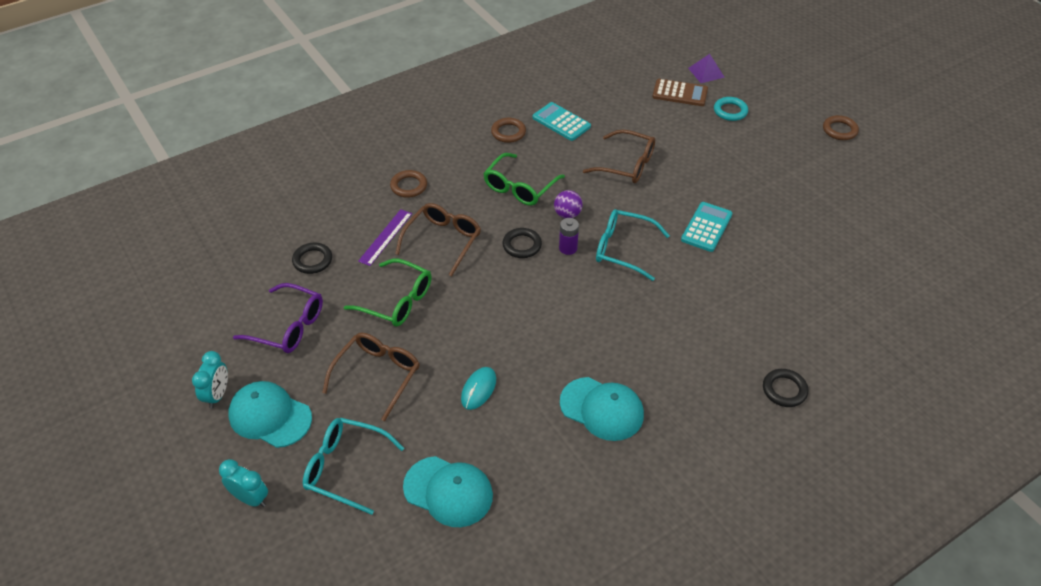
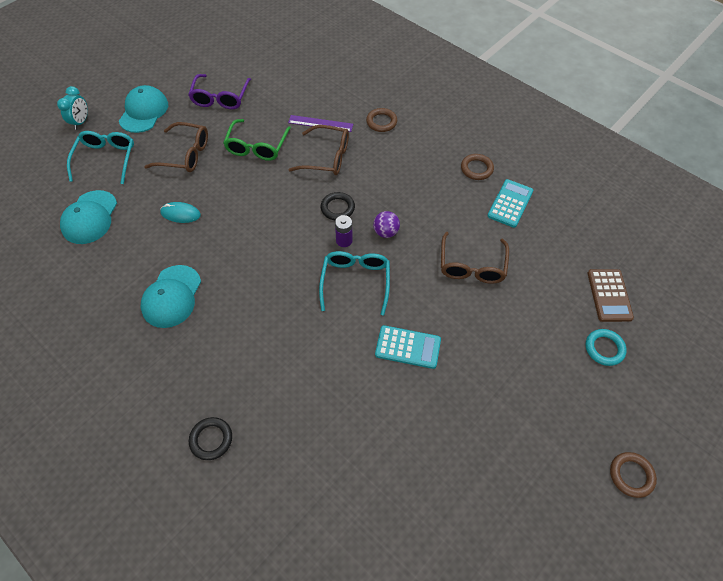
camera: 75 degrees right, 10 degrees up
(217, 395) = (158, 83): turquoise clock -> none
(312, 260) = (285, 92): black ring -> none
(519, 187) = (408, 192): green glasses -> none
(706, 72) = (662, 316): purple pyramid -> none

